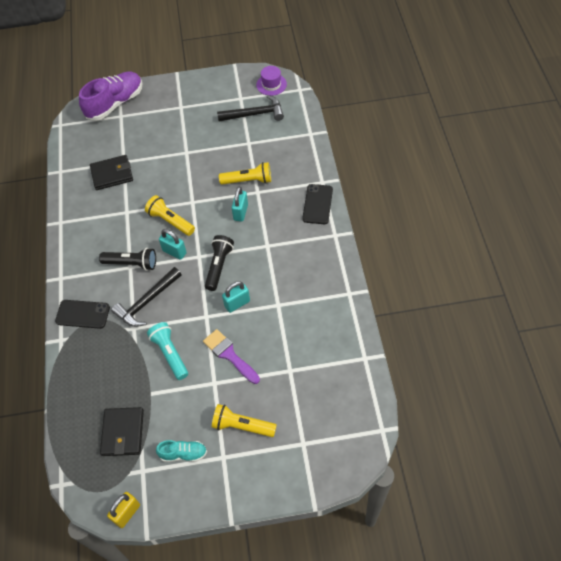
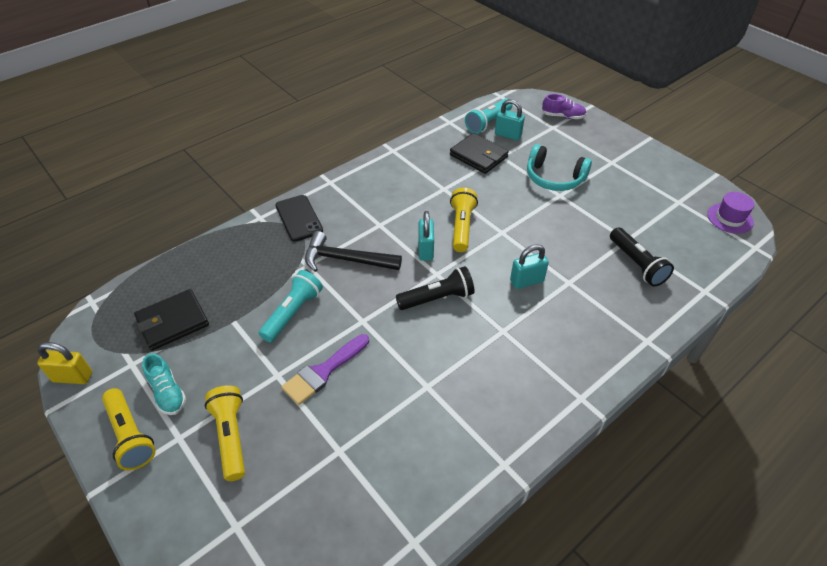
camera: 55 degrees right, 10 degrees down
(82, 149) = (488, 123): none -> turquoise flashlight
(115, 103) = (563, 116): purple shoe -> purple shoe, size x0.51
(131, 263) = (384, 224): black flashlight -> black flashlight (636, 264)
(169, 146) = (554, 178): none -> turquoise headphones
(229, 355) = (324, 371): purple brush -> purple brush turned 150 degrees counterclockwise
(237, 303) = (399, 342): turquoise padlock -> turquoise padlock (508, 135)
(248, 181) = (576, 266): yellow flashlight -> yellow flashlight (130, 435)
(255, 114) = (672, 225): black hammer -> none
(317, 204) = (609, 353): black phone -> none

